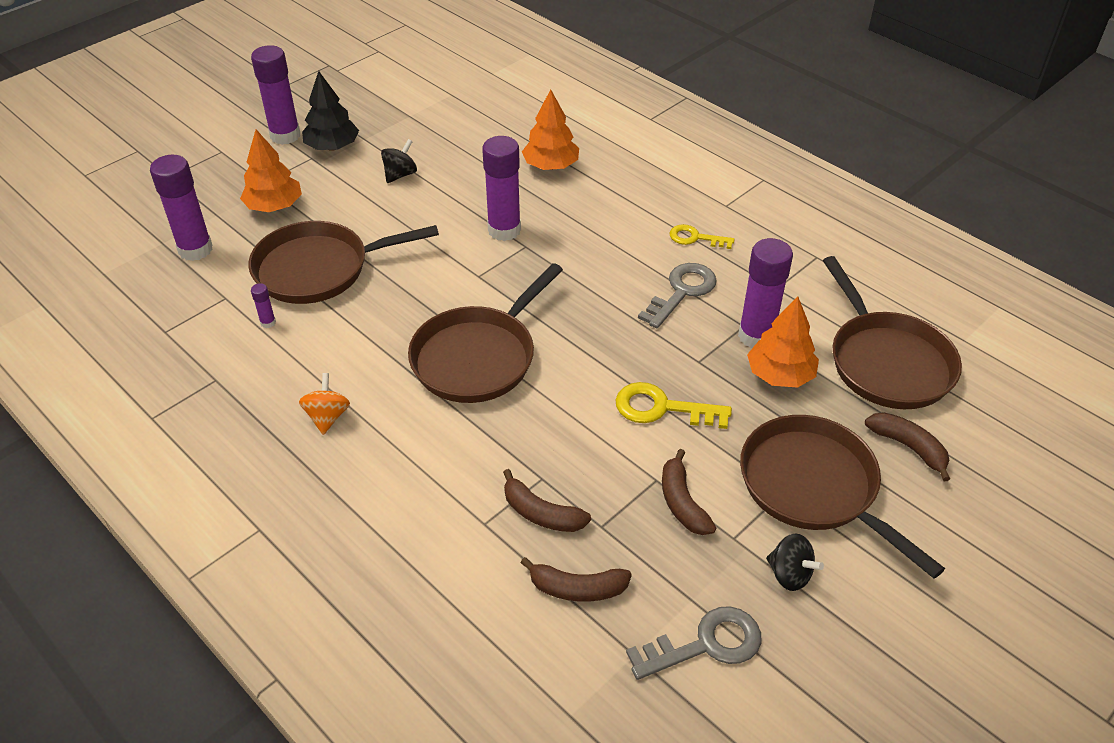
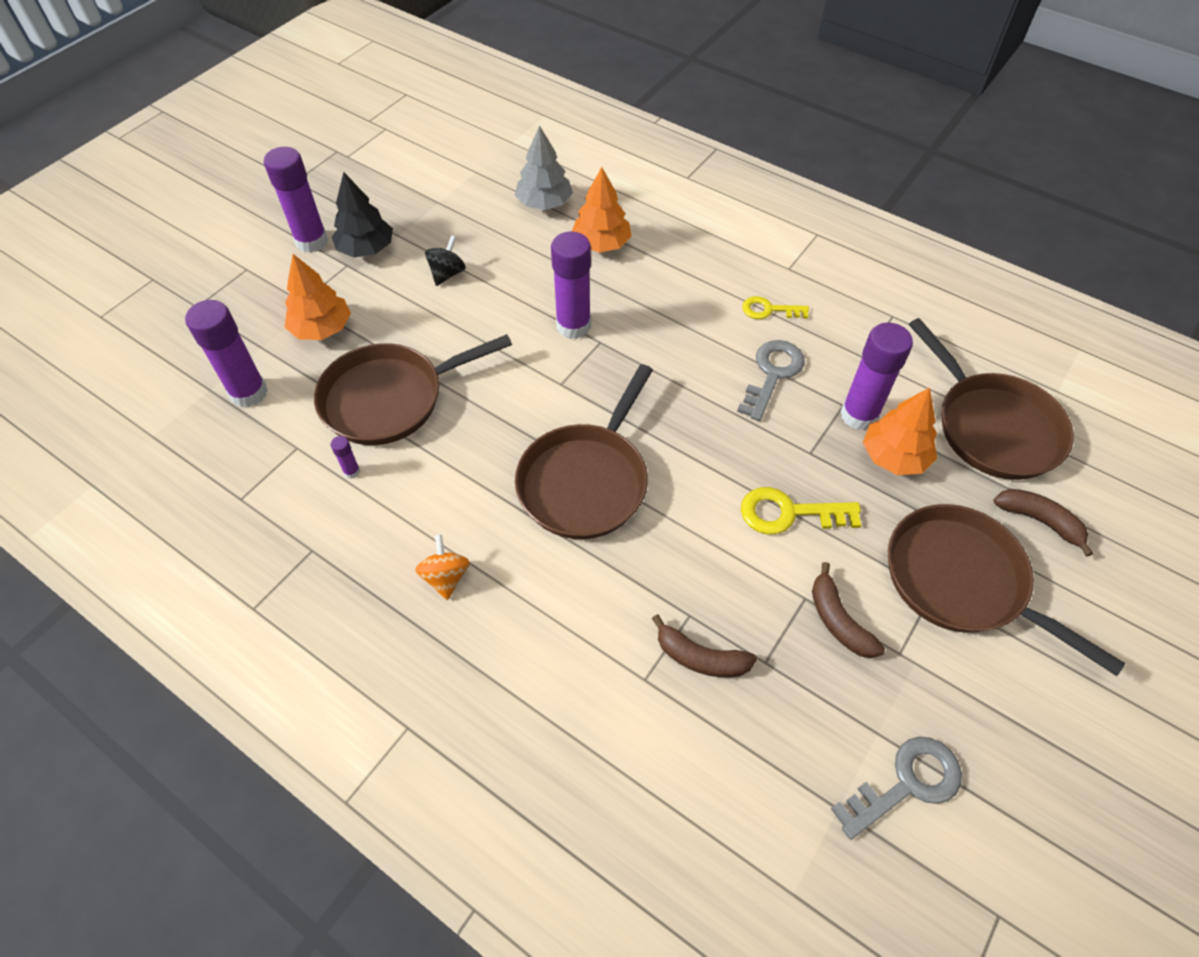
camera: 10 degrees left, 10 degrees up
(507, 127) = (544, 203): none -> grey tree
(577, 588) = (760, 741): brown banana -> none
(789, 574) = (965, 686): black spinning top -> none

